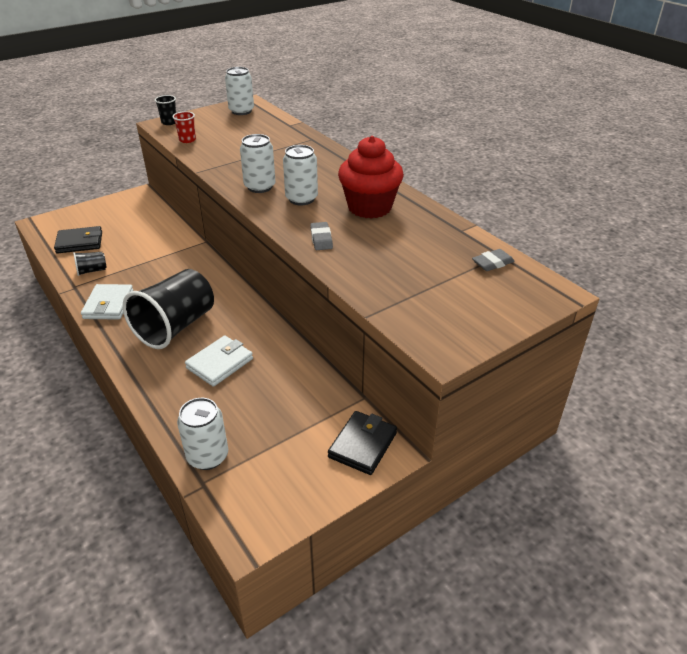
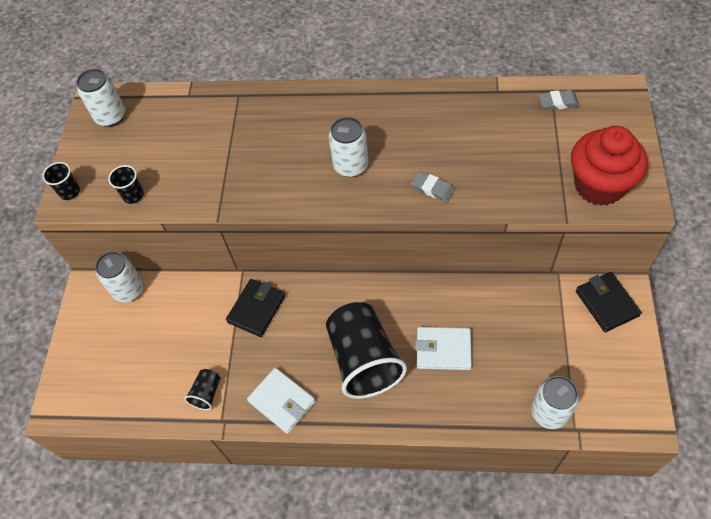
camera: 45 degrees left, 20 degrees up
(80, 242) = (139, 384): black wallet -> black wallet (256, 309)
(187, 140) = (133, 195): red cup -> black cup
(220, 363) = (443, 350): white wallet -> white wallet turned 75 degrees counterclockwise
(260, 187) = (298, 185): white can -> white can (129, 290)
(369, 207) = (410, 127): red cupcake -> red cupcake (599, 186)
(492, 263) = (558, 102): grey eraser -> grey eraser turned 75 degrees clockwise

